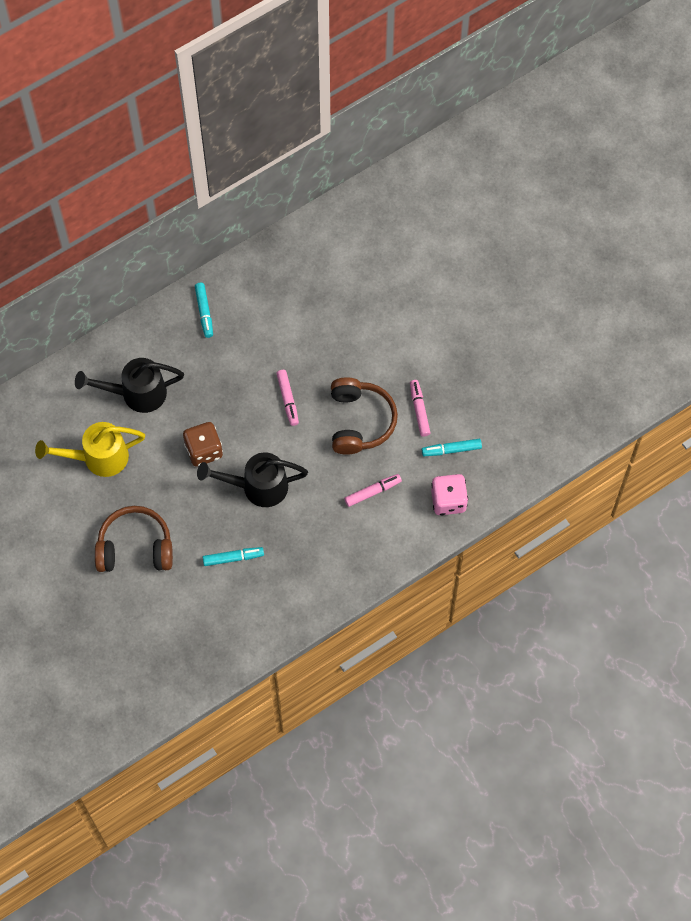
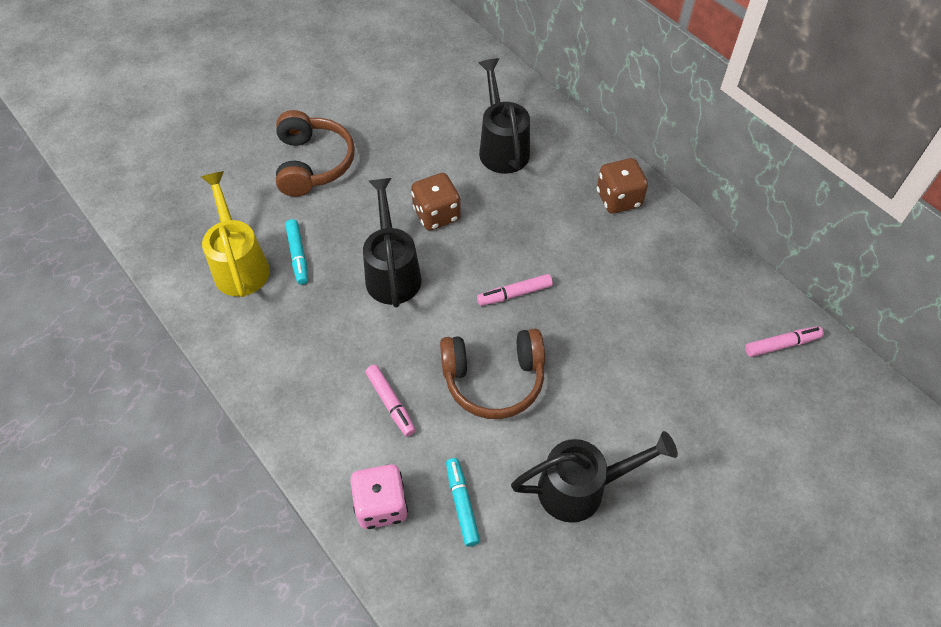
camera: 85 degrees right, 10 degrees down
(98, 458) = (420, 122): yellow watering can -> yellow watering can (239, 264)
(204, 312) = (618, 199): turquoise marker -> brown dice
(419, 410) = (520, 455): pink marker -> pink marker (781, 344)
(446, 375) = (581, 488): none -> black watering can

